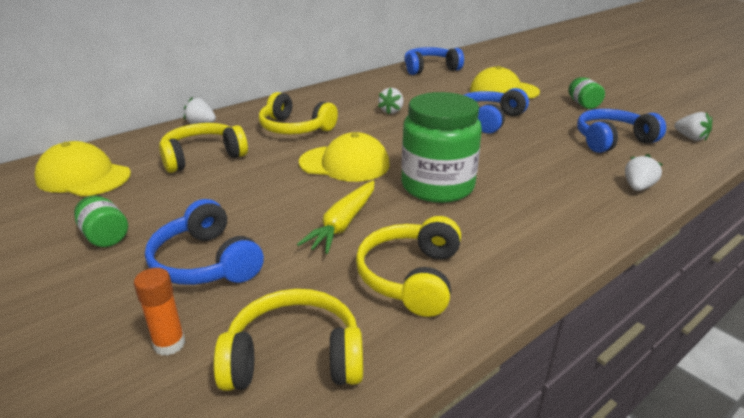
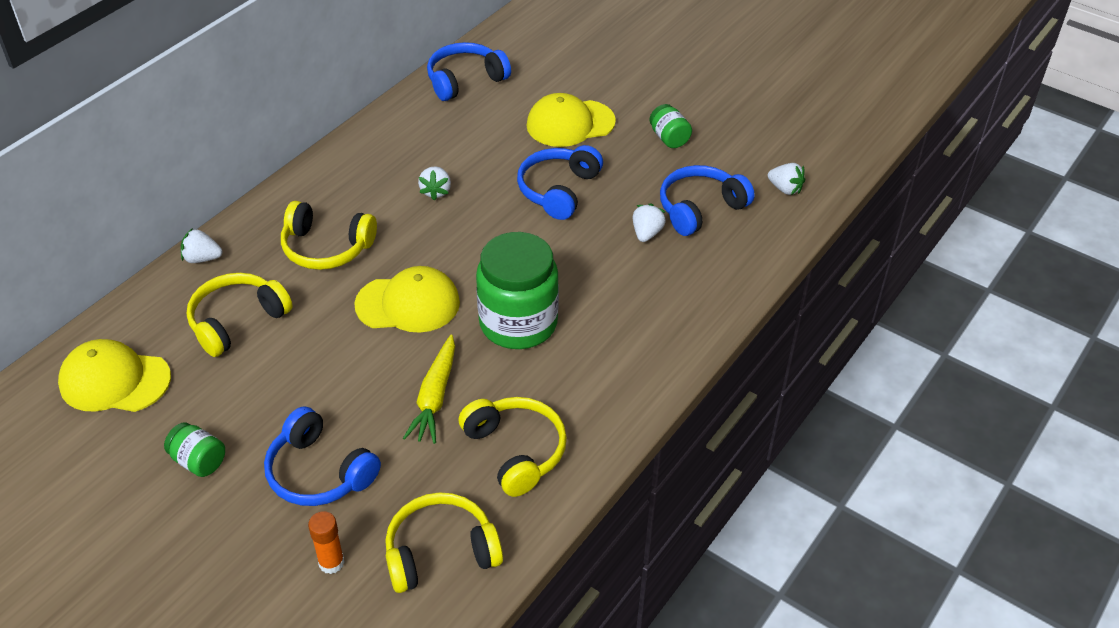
camera: 15 degrees left, 15 degrees up
(410, 277) = (516, 451): yellow headphones -> yellow headphones turned 150 degrees clockwise
(637, 187) = (722, 287): white strawberry -> white strawberry (646, 233)

